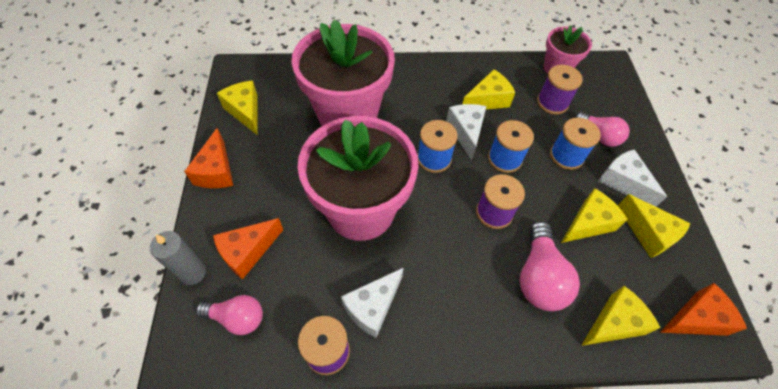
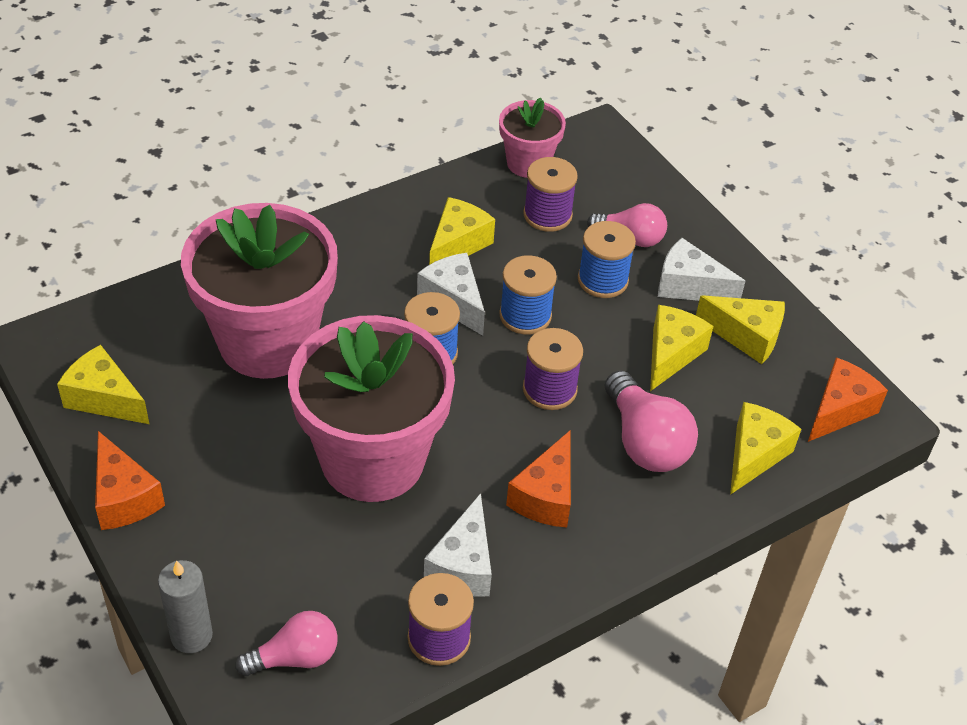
camera: 30 degrees left, 10 degrees down
(247, 252) = (251, 577): orange cheese -> orange cheese (545, 496)

